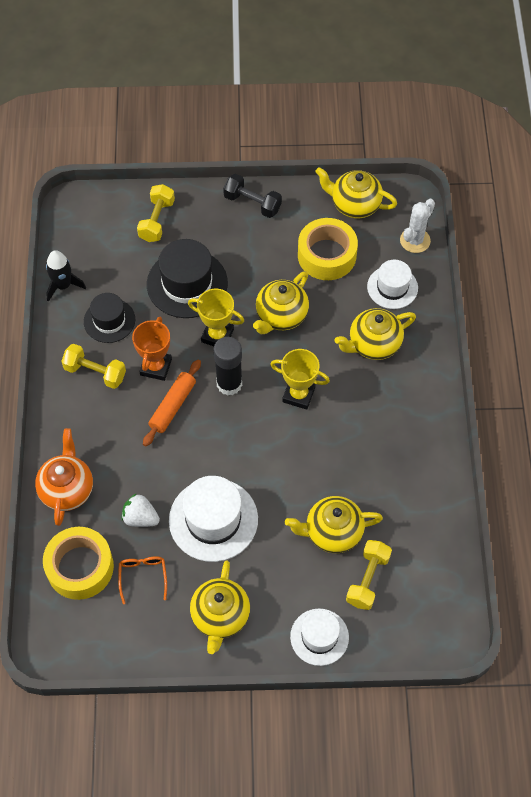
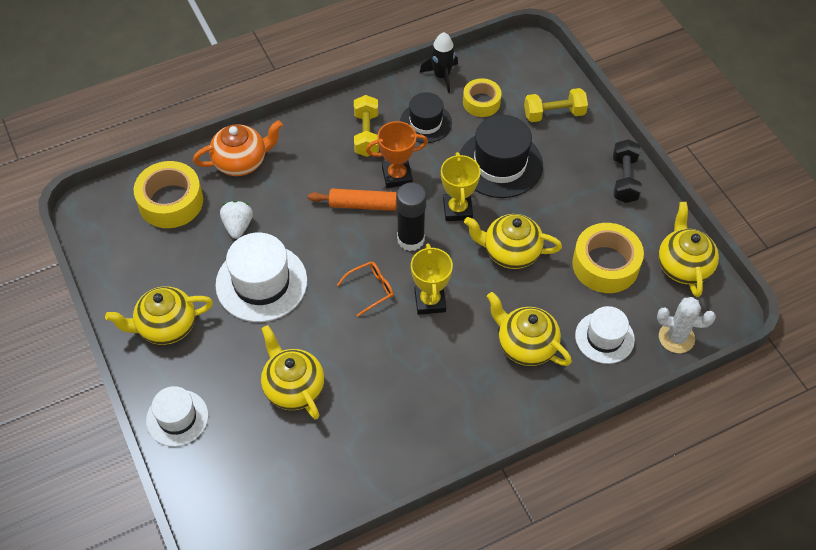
camera: 65 degrees right, 5 degrees down
(112, 268) = (481, 102): none -> yellow tape
(143, 577) = (181, 251): orange glasses -> orange glasses (370, 289)
(367, 579) = (255, 438): yellow dumbbell -> none

